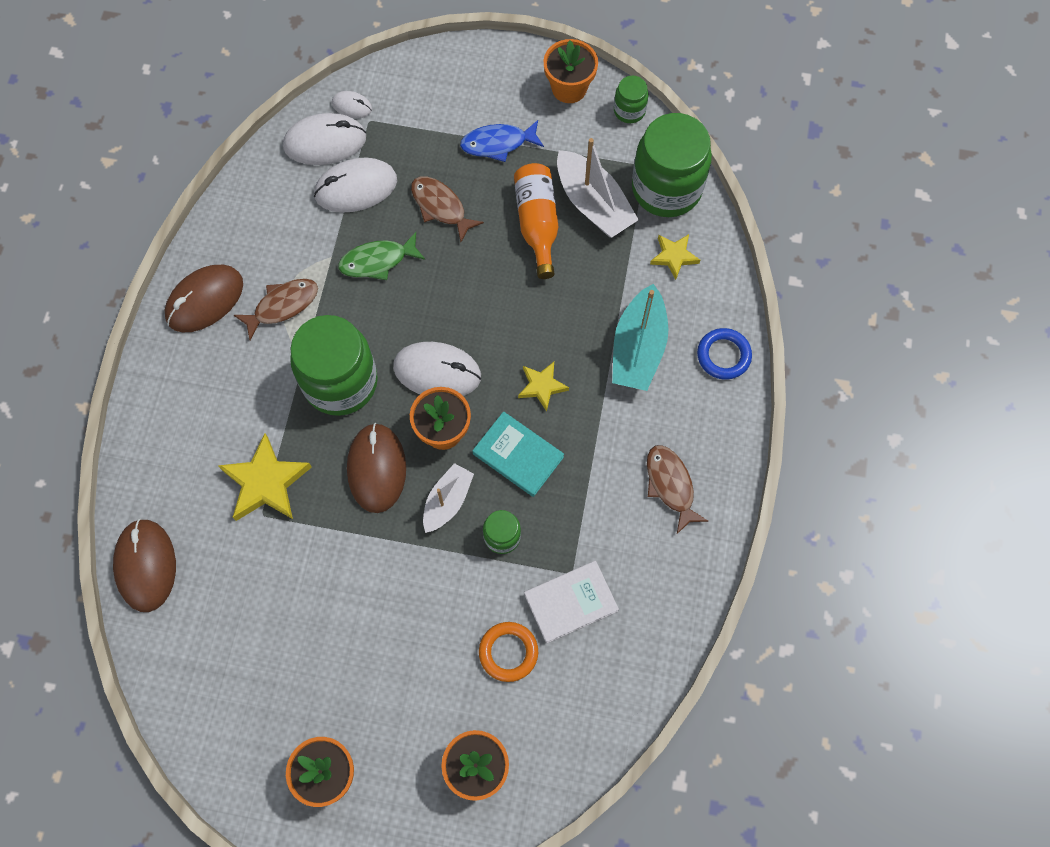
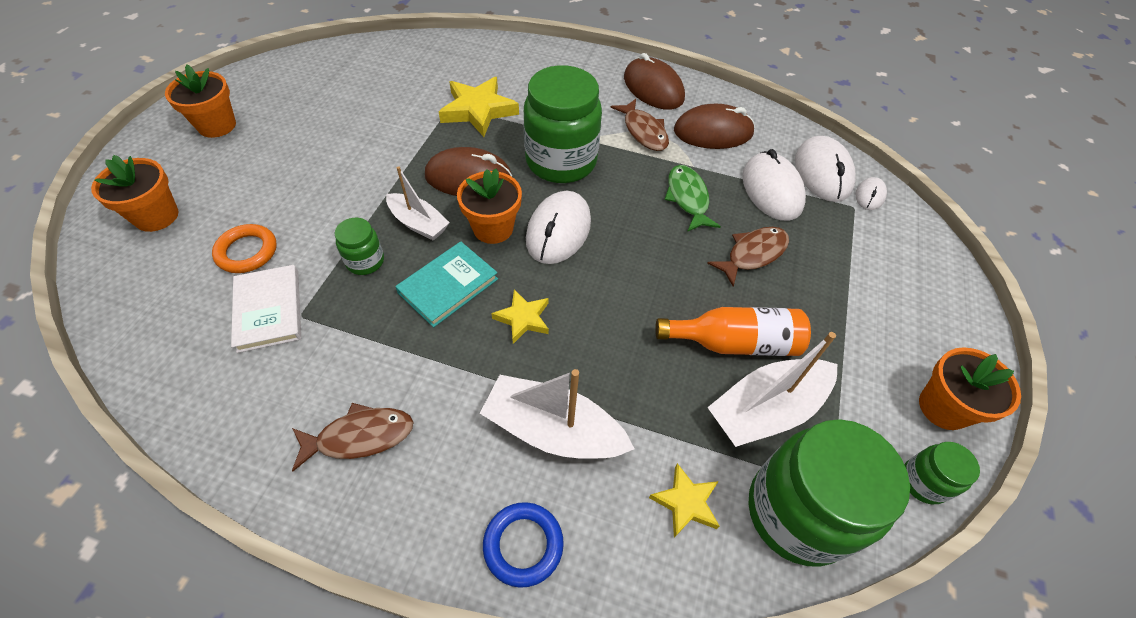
camera: 95 degrees right, 15 degrees down
(146, 566) = (432, 48): brown mouse -> brown mouse (713, 132)
(498, 143) = (843, 317): blue fish -> none
(638, 348) = (553, 430): turquoise boat -> white boat

